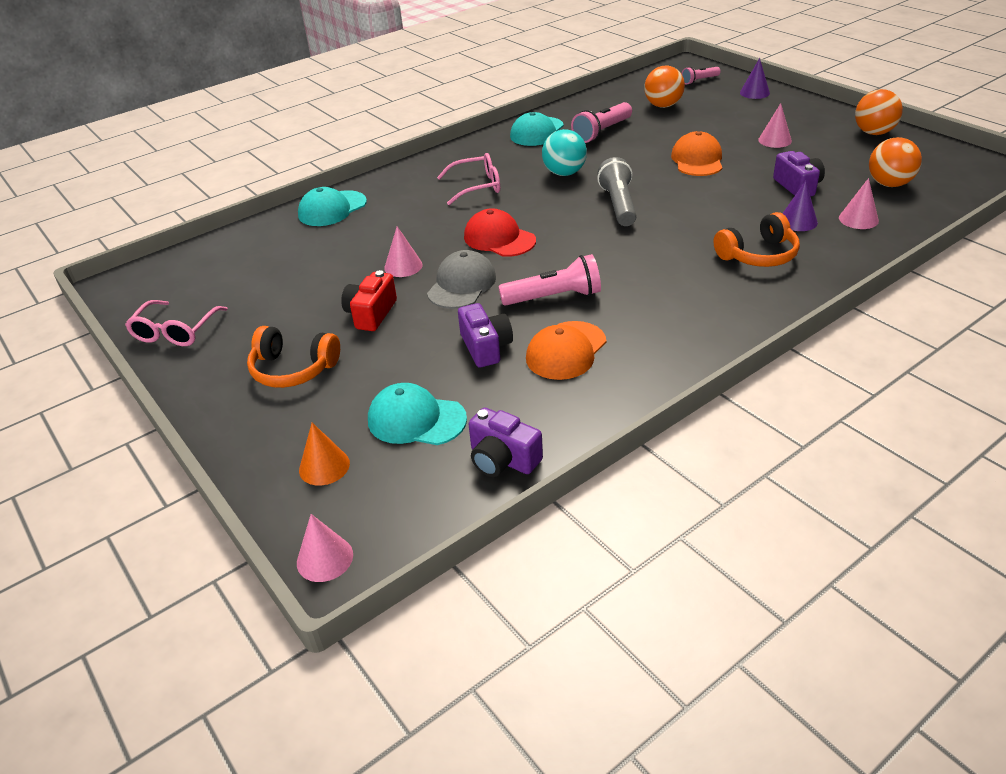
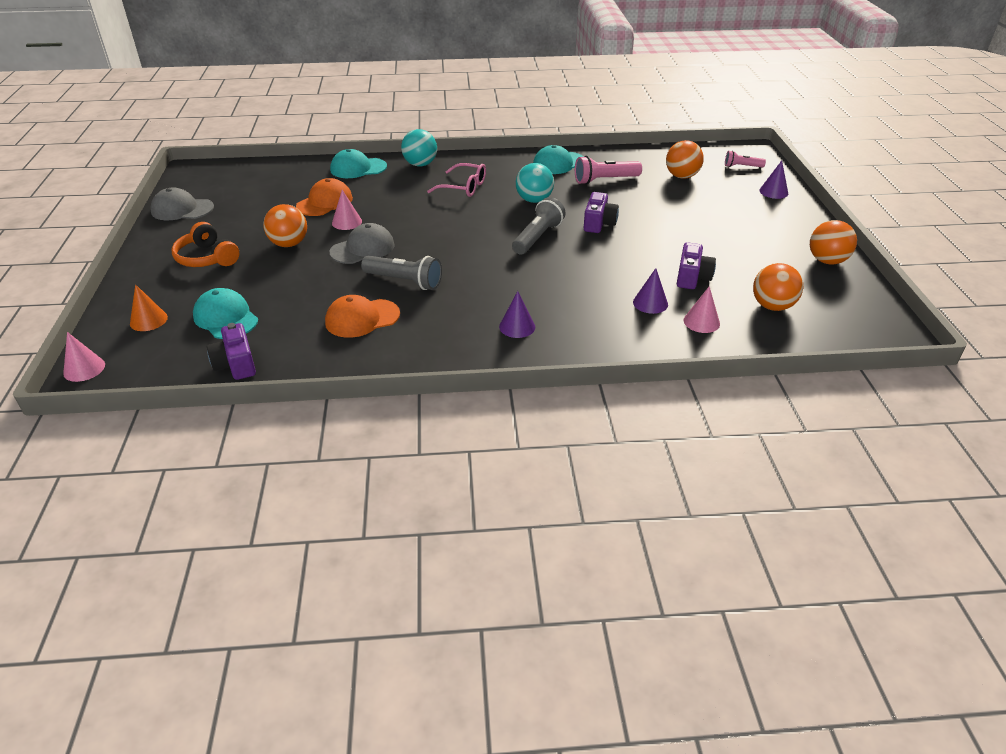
camera: 30 degrees right, 0 degrees up
(175, 332) = (182, 209): pink glasses -> grey cap
(371, 314) = (289, 244): red camera -> orange ball
(397, 181) = (420, 164): none -> turquoise ball
(486, 347) = (321, 294): purple camera -> purple camera (599, 223)
(499, 239) = (427, 228): red cap -> none
(554, 297) = (404, 281): pink flashlight -> grey flashlight
(697, 160) = (644, 227): orange cap -> orange cap (325, 202)
(721, 291) = (517, 326): none -> purple cone
(758, 255) = (582, 314): orange headphones -> none
(775, 140) = (730, 235): pink cone -> none

